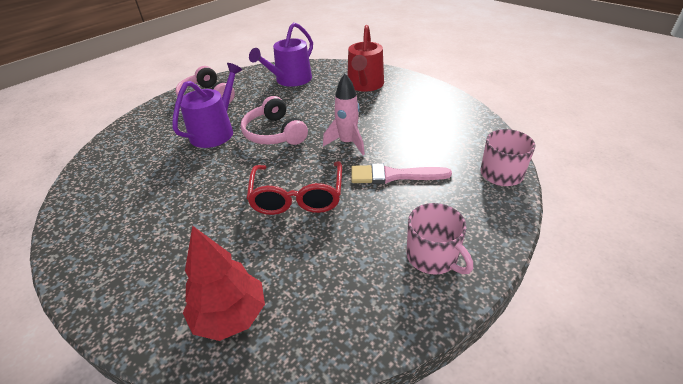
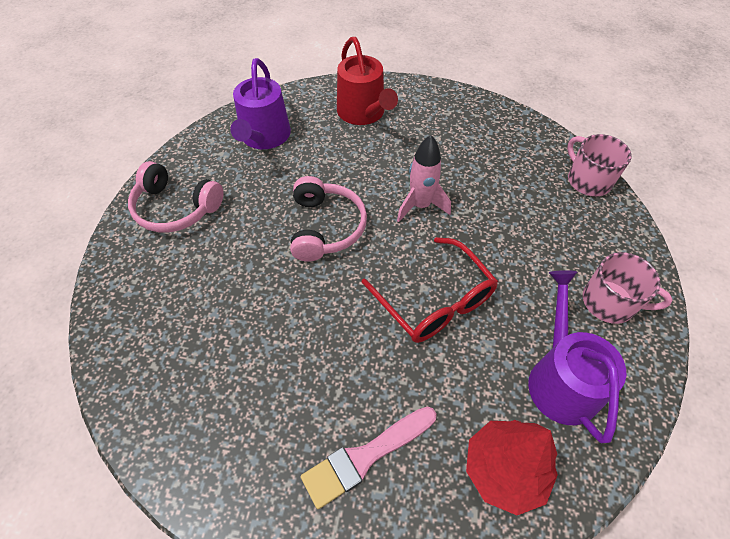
camera: 35 degrees left, 15 degrees up
(215, 131) = (248, 257): purple watering can -> purple watering can (560, 379)
(274, 133) = (325, 227): pink headphones -> pink headphones turned 120 degrees counterclockwise
(394, 175) = (502, 227): pink brush -> pink brush (365, 457)

